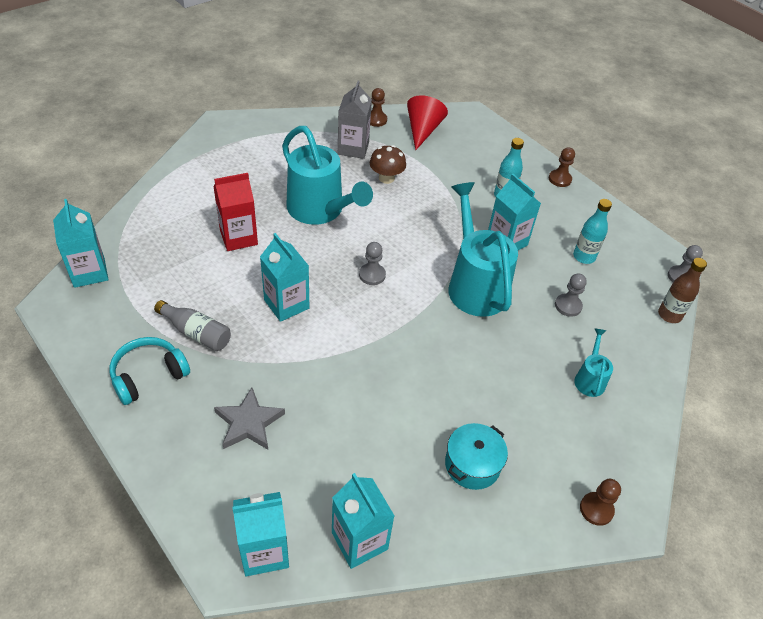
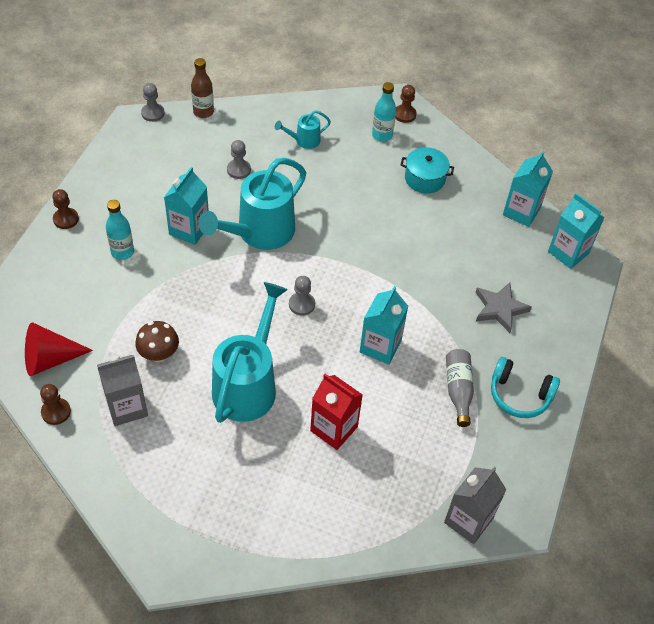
camera: 120 degrees left, 5 degrees up
(89, 272) = (468, 520): turquoise carton -> grey carton
(584, 257) = (171, 175): turquoise bottle -> turquoise bottle (382, 135)

